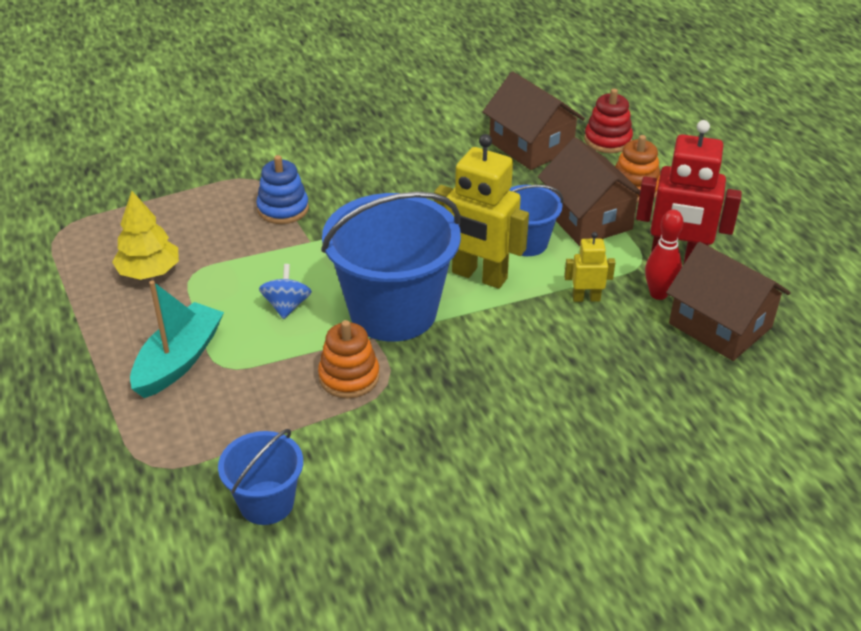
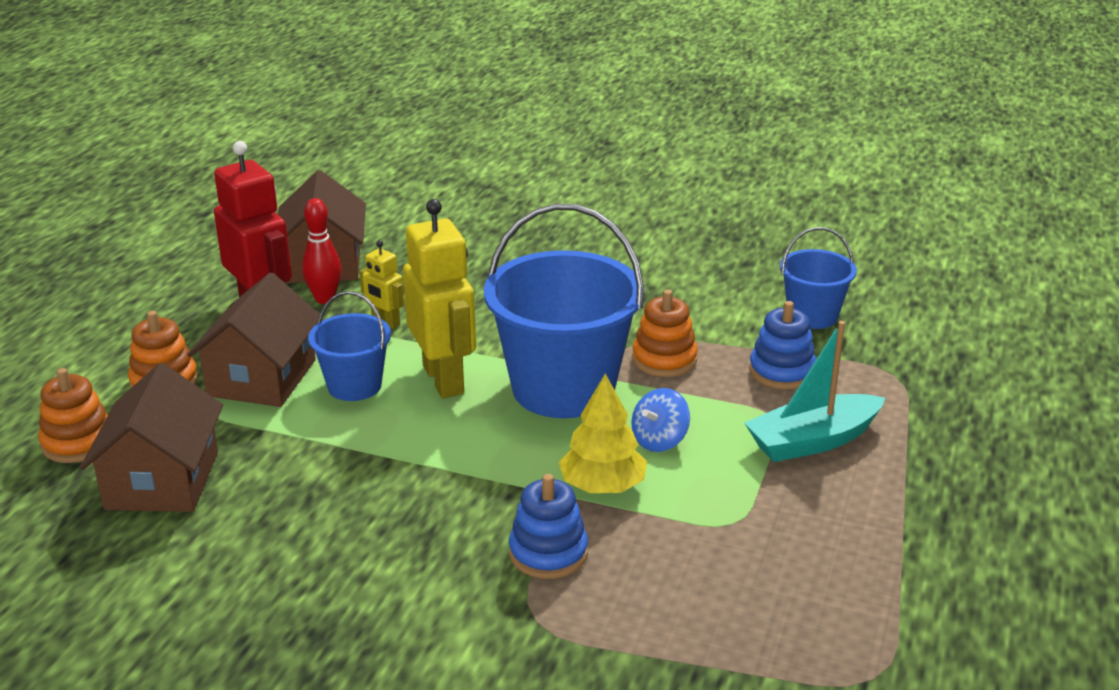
camera: 140 degrees left, 10 degrees down
(149, 272) = (782, 551): yellow tree -> yellow tree (603, 486)
(247, 416) = (782, 371): none -> blue stacking toy
(607, 140) = (78, 442): red stacking toy -> orange stacking toy

